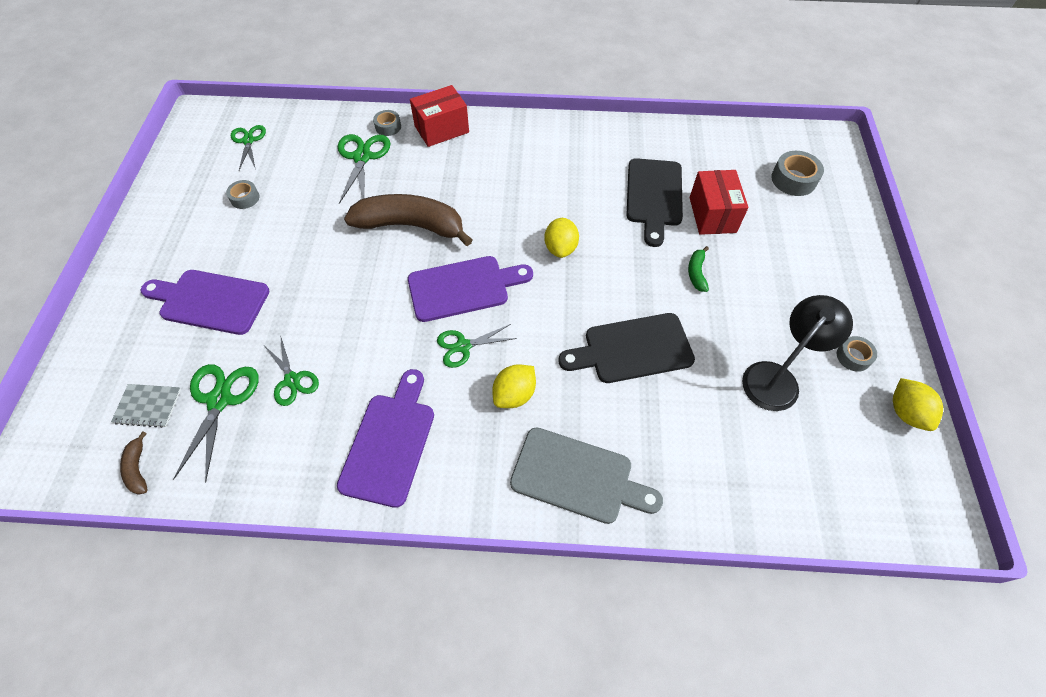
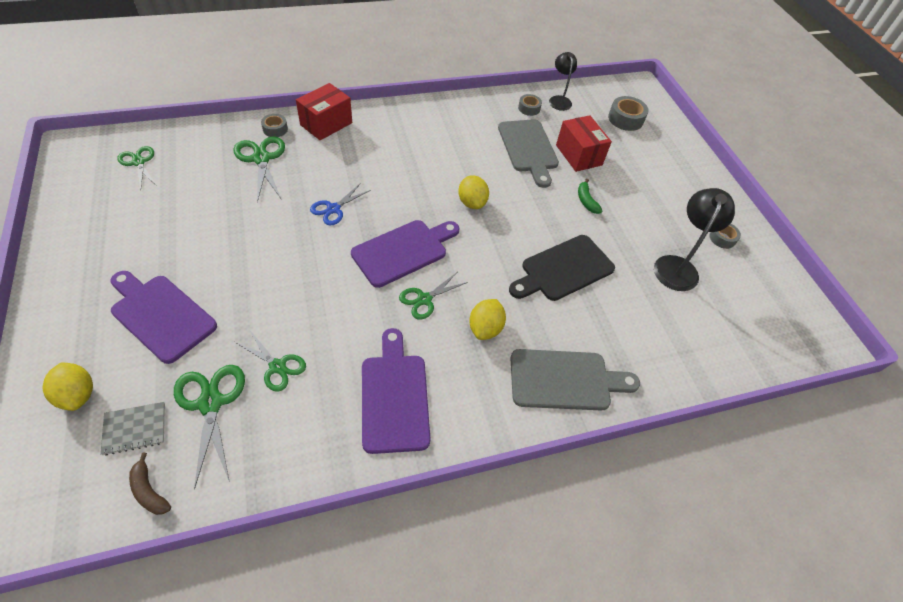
camera: 25 degrees left, 5 degrees down
(210, 301) = (161, 315): purple cutting board -> purple cutting board turned 45 degrees clockwise
(245, 198) = (157, 214): grey tape -> grey tape (529, 108)
(411, 226) = (333, 209): brown banana -> blue scissors
(654, 196) = (528, 149): black cutting board -> grey cutting board
(718, 142) = (559, 100): none -> black lamp
(906, 412) = (773, 269): yellow lemon -> yellow lemon (78, 394)

